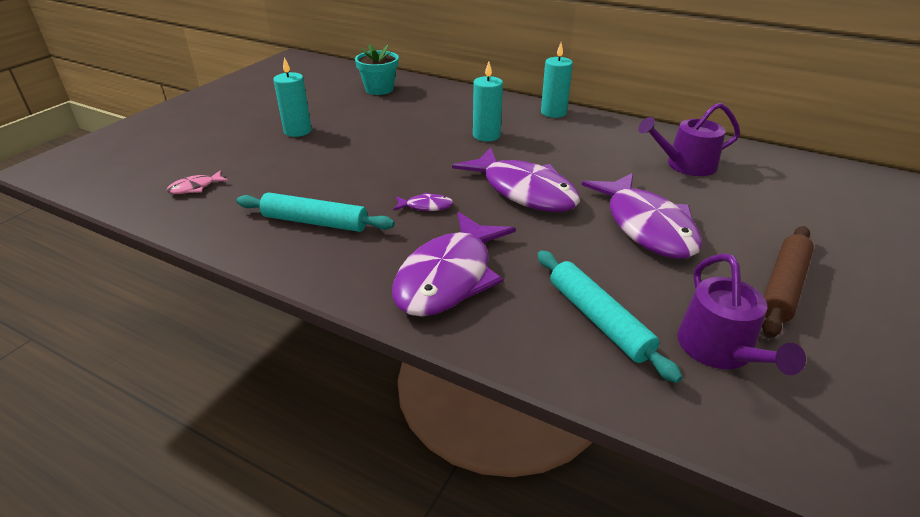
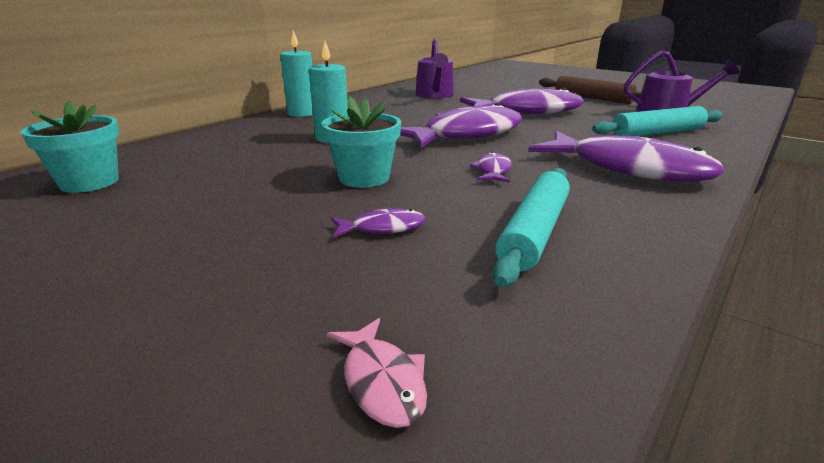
camera: 80 degrees left, 10 degrees down
(297, 131) = (182, 252): turquoise candle -> none
(322, 174) = (383, 228): none -> purple fish
(400, 159) = (364, 178): none -> turquoise flower pot

